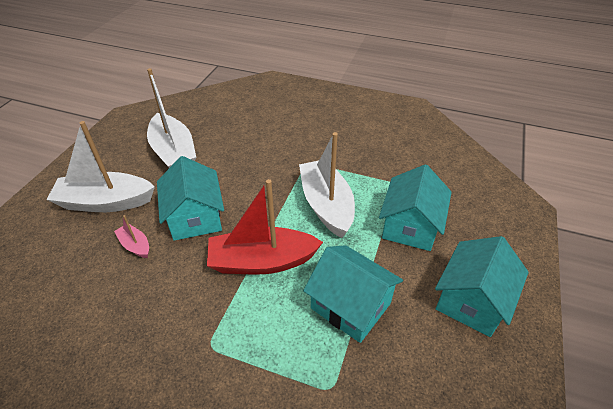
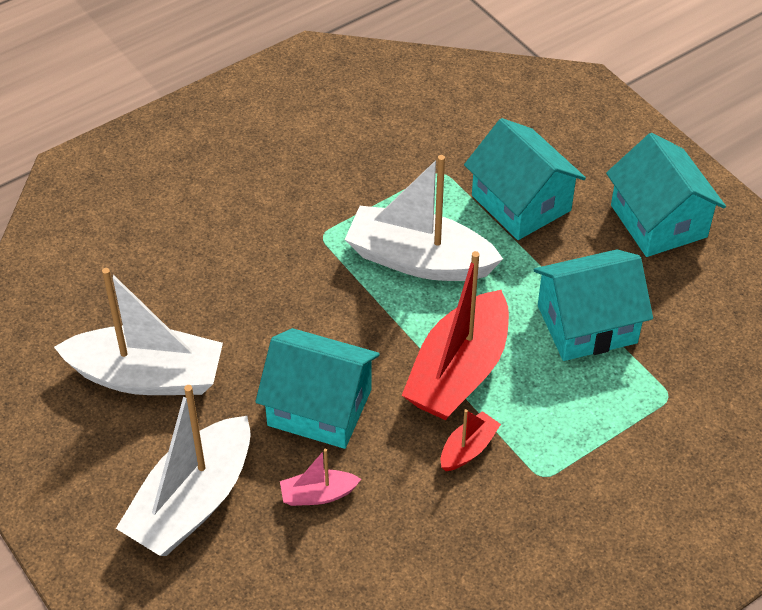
camera: 55 degrees left, 5 degrees up
(208, 295) = (468, 449): none -> red boat

